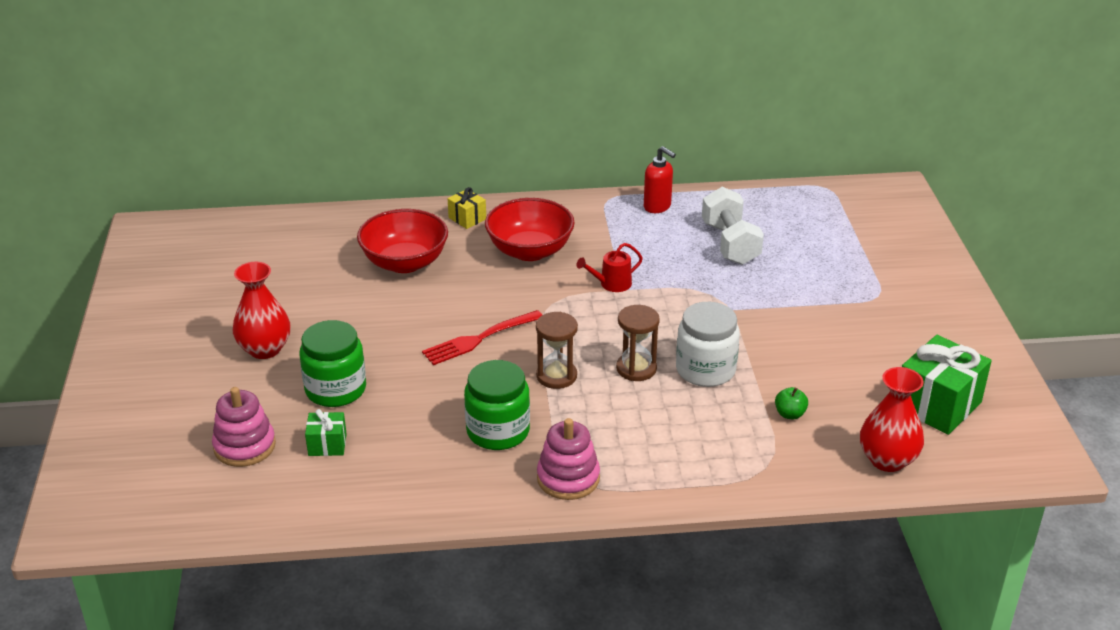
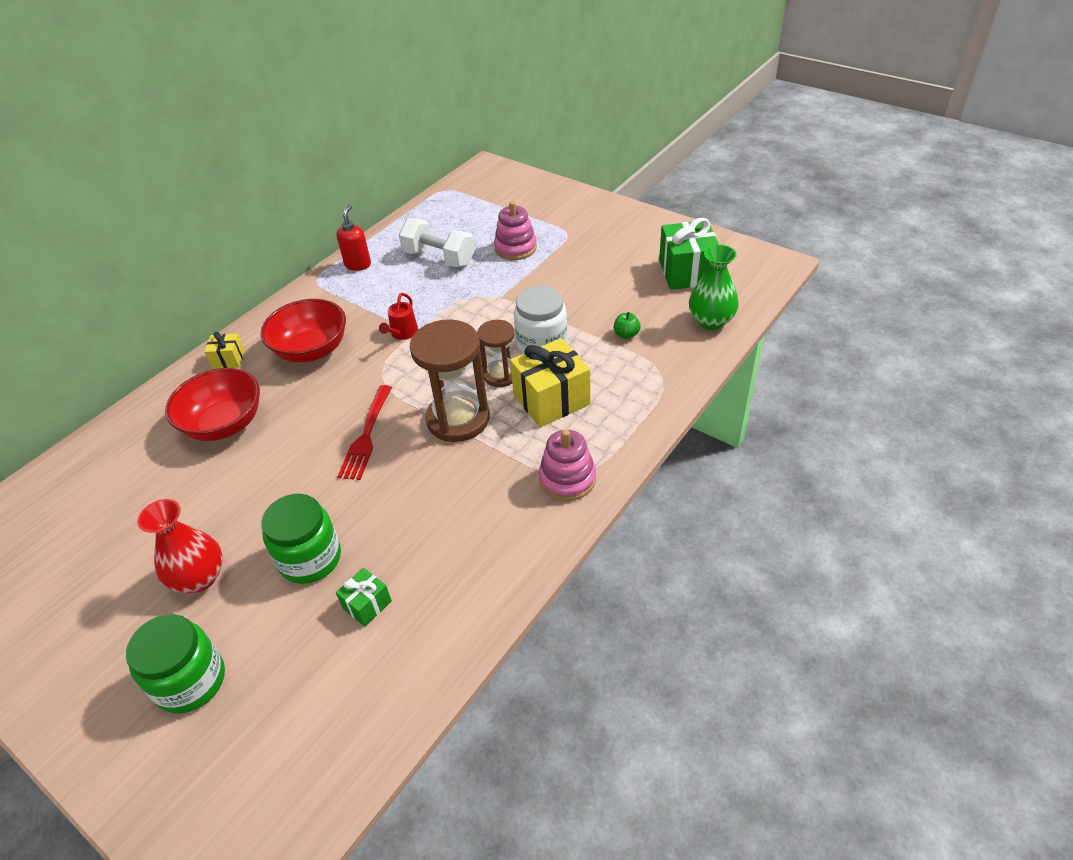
camera: 45 degrees left, 10 degrees up
(244, 446) = (299, 667): pink stacking toy -> pink stacking toy (515, 248)
(498, 431) = (476, 487): green jar -> green jar (190, 681)
(556, 376) = (458, 419): brown hourglass -> brown hourglass, size x1.70
(646, 415) = (551, 399): none -> yellow gift
(657, 207) = (358, 265): red soap dispenser -> red soap dispenser turned 75 degrees counterclockwise
(887, 460) = (711, 321): red vase -> green vase

